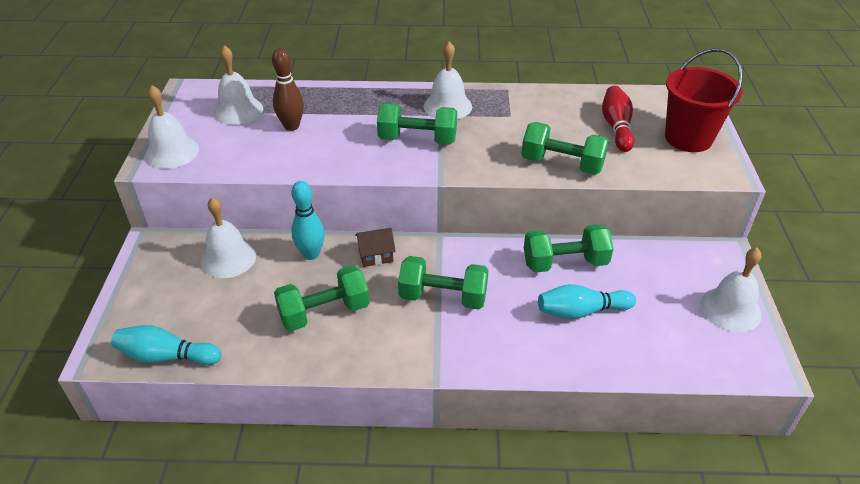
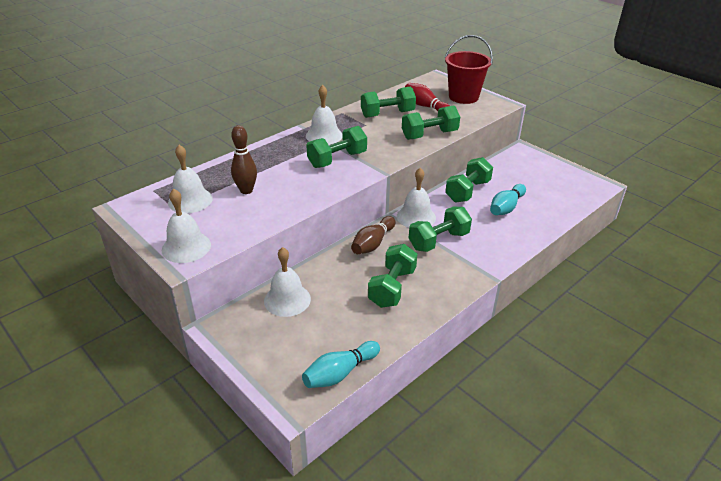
camera: 45 degrees left, 5 degrees down
(311, 254) = (335, 265): turquoise bowling pin -> none
(376, 255) = (373, 243): brown house -> brown bowling pin
(554, 115) = (387, 114): none -> green dumbbell
(730, 309) = (556, 170): white bell -> white bell (416, 217)

